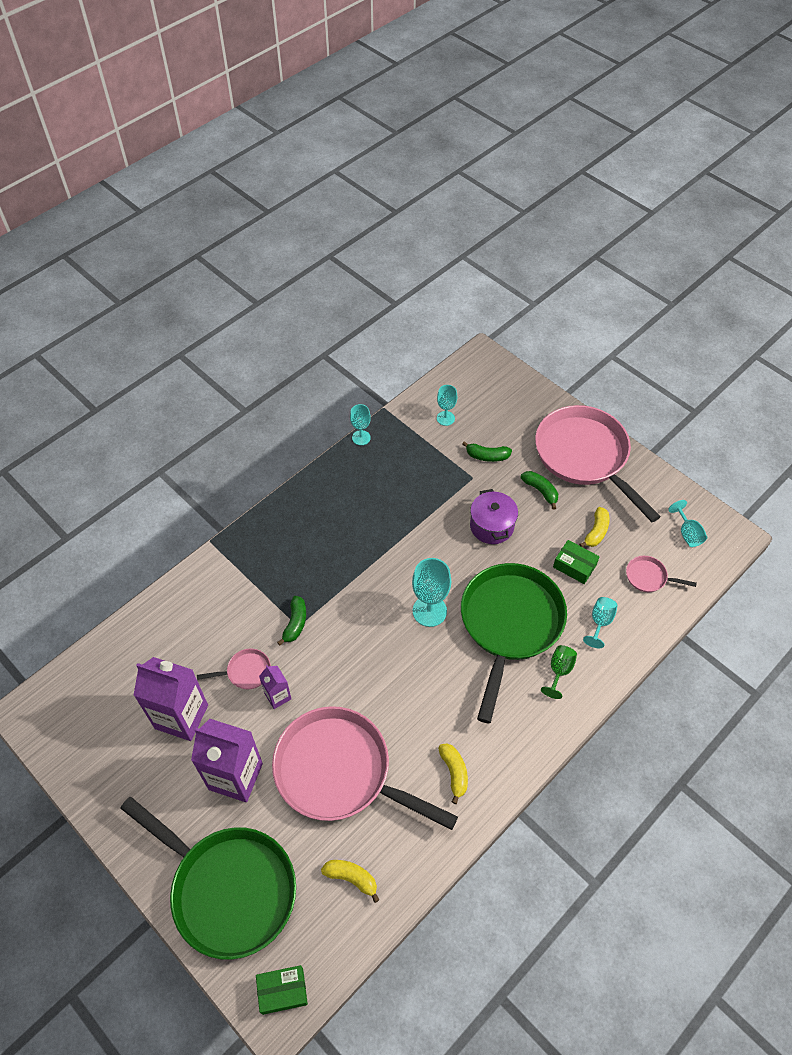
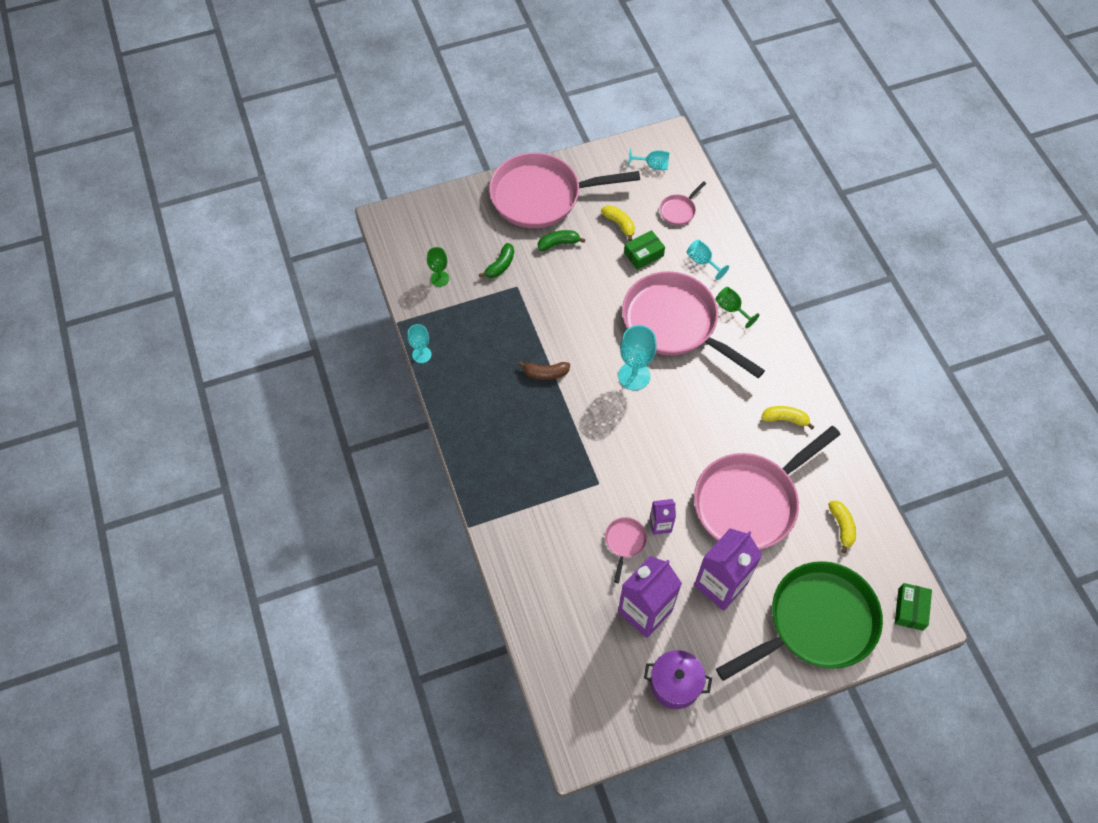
camera: 65 degrees left, 5 degrees up
(295, 623) = (595, 485): green banana -> none
(352, 878) = (841, 527): yellow banana -> yellow banana turned 120 degrees clockwise
(392, 537) = (545, 373): none -> brown banana
(445, 418) = (440, 278): turquoise goblet -> green goblet
(491, 526) = (574, 294): purple pot -> purple pot (675, 684)
(510, 624) = (674, 323): green pan -> pink pan

